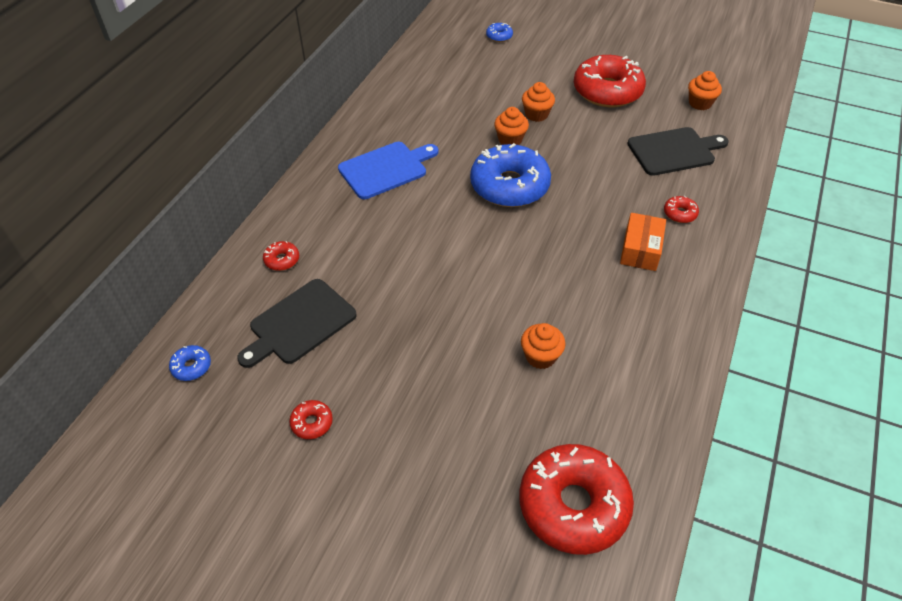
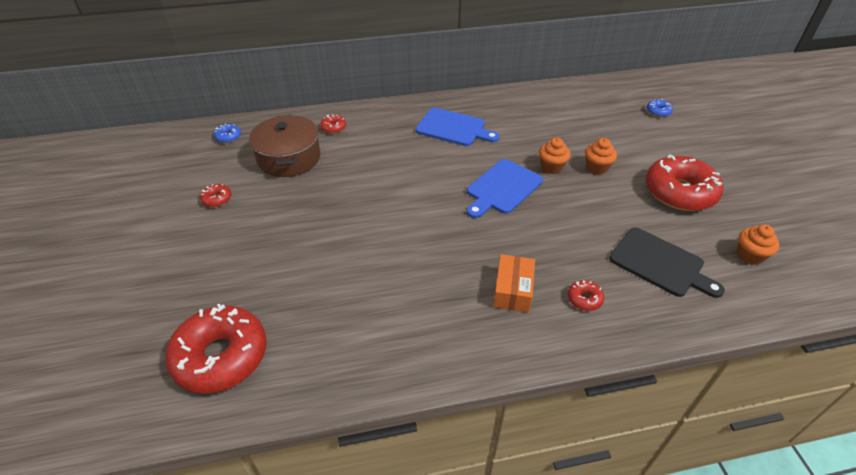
camera: 55 degrees right, 5 degrees down
(299, 323) = (289, 158): black cutting board -> brown pot
(509, 186) = (502, 188): blue donut -> blue cutting board
(540, 356) = (347, 278): orange cupcake -> none
(640, 250) = (512, 290): orange box -> orange box turned 60 degrees counterclockwise

